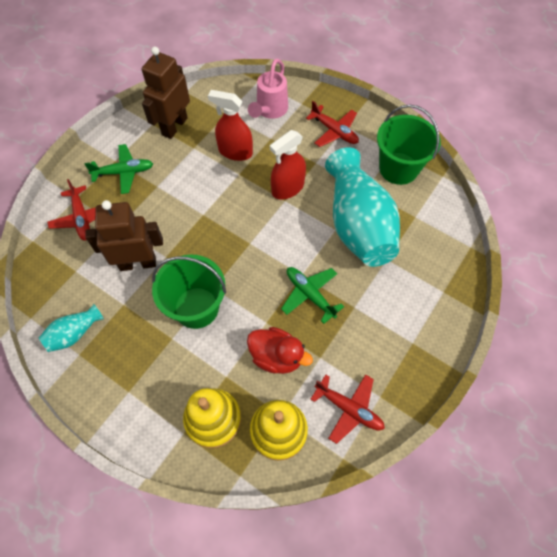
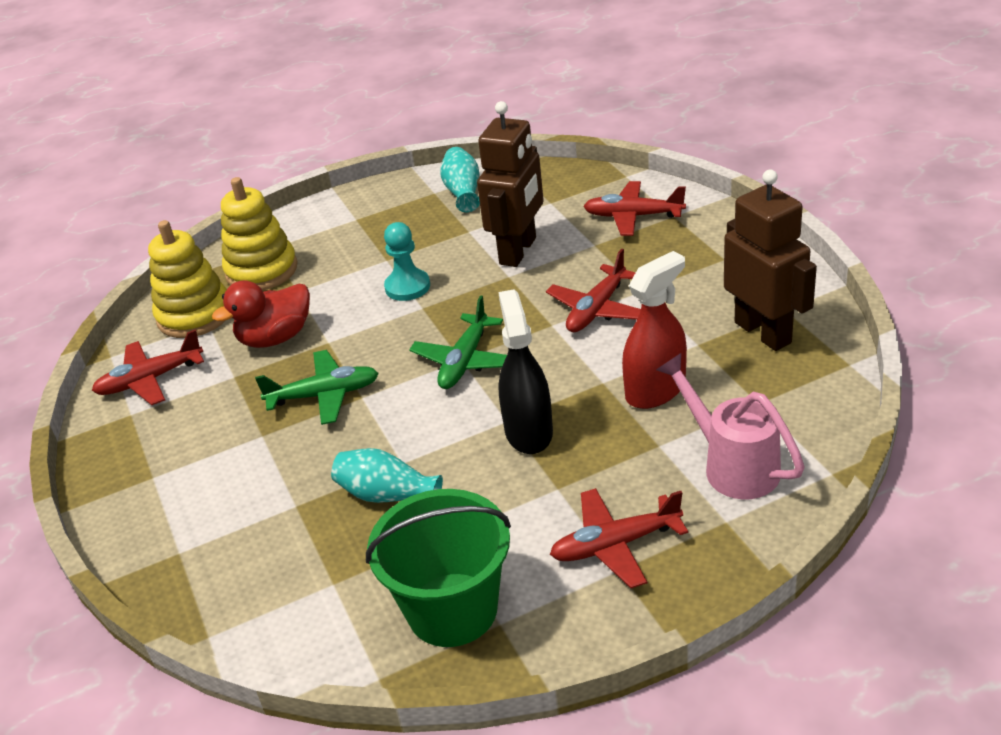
camera: 125 degrees right, 25 degrees down
(124, 172) = (693, 263): green plane -> green plane (465, 361)
(182, 199) = (596, 309): none -> red plane
(196, 307) = (407, 287): green bucket -> turquoise pawn
(287, 188) = (528, 432): red spray bottle -> black spray bottle
(357, 224) = (387, 495): turquoise vase -> turquoise vase, size x0.44

